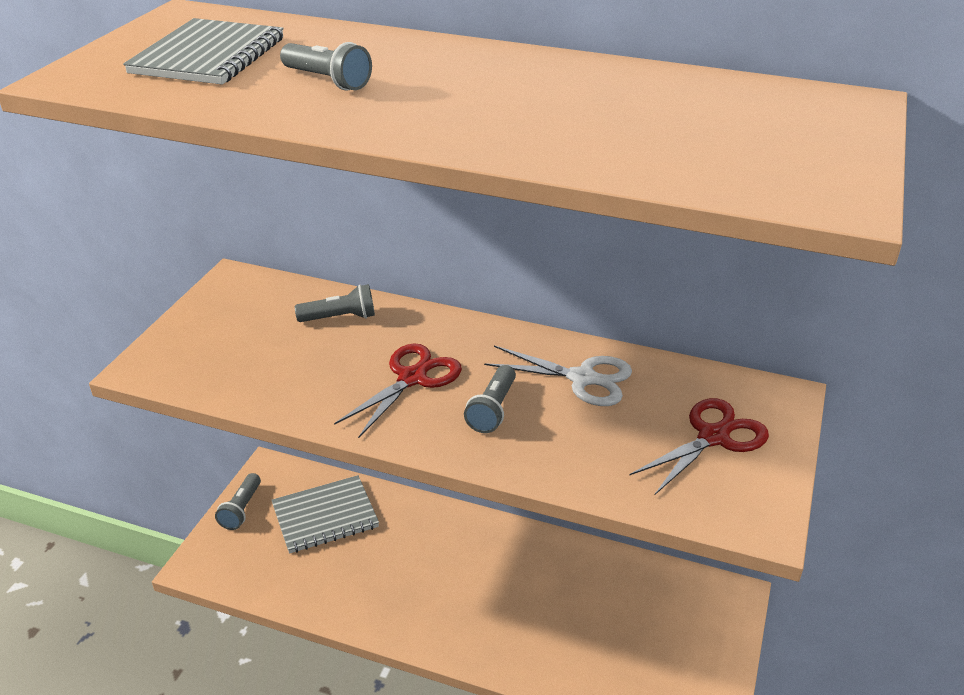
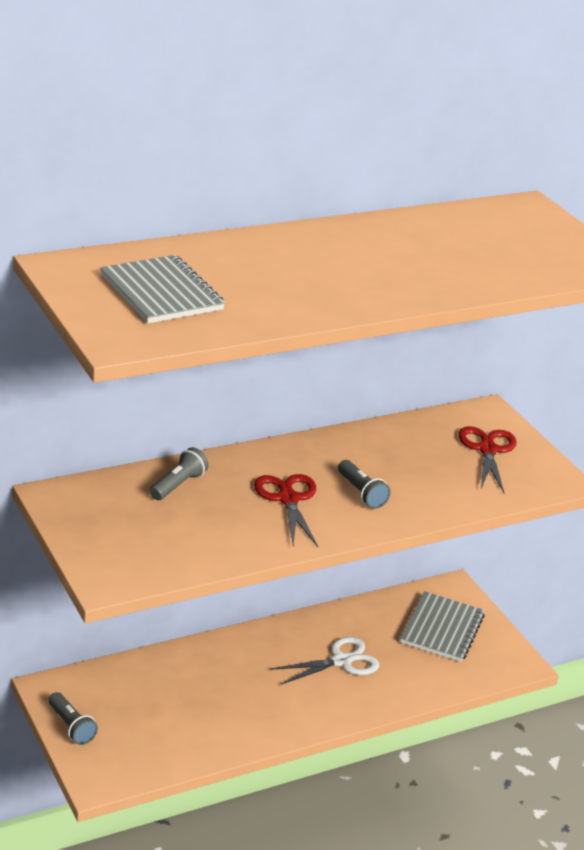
camera: 50 degrees left, 5 degrees down
(325, 516) = (142, 693): grey notebook -> grey notebook (441, 629)
(327, 81) = (271, 284): grey flashlight -> none
(583, 378) = (380, 451): white scissors -> white scissors (341, 661)

